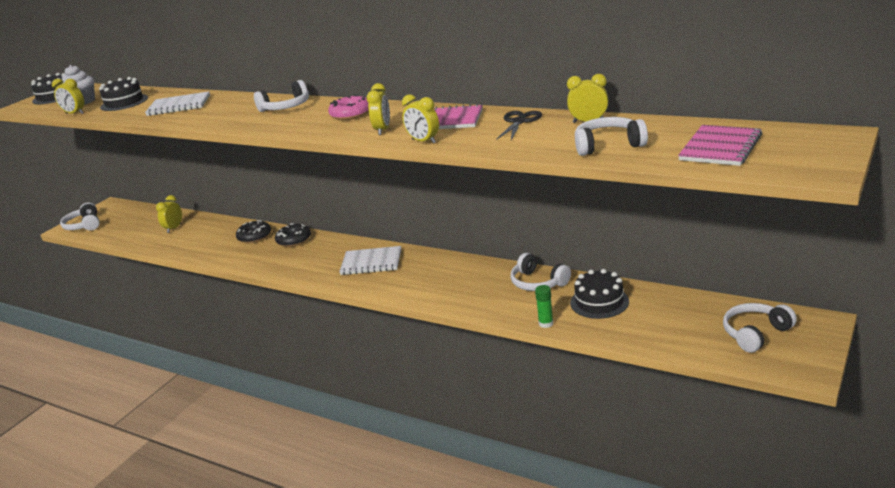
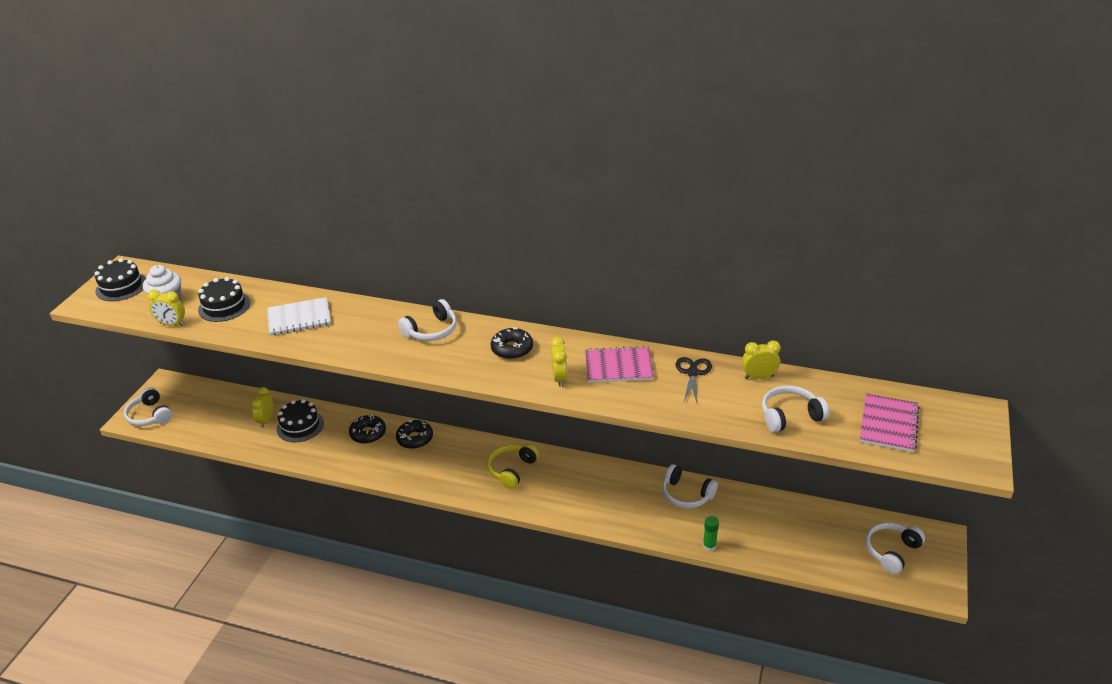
camera: 15 degrees left, 10 degrees up
(351, 114) = (512, 349): pink donut -> black donut
(371, 262) = (511, 470): white notebook -> yellow headphones
(423, 141) = (611, 400): yellow clock -> none
(599, 302) = (749, 518): black cake -> black cake (300, 426)

